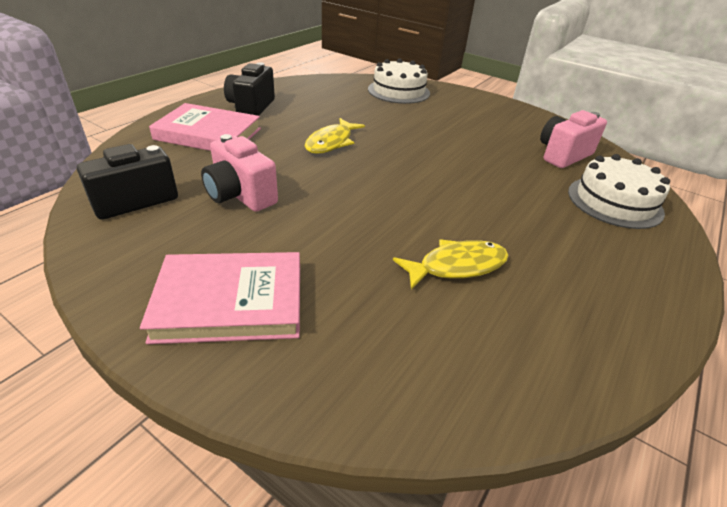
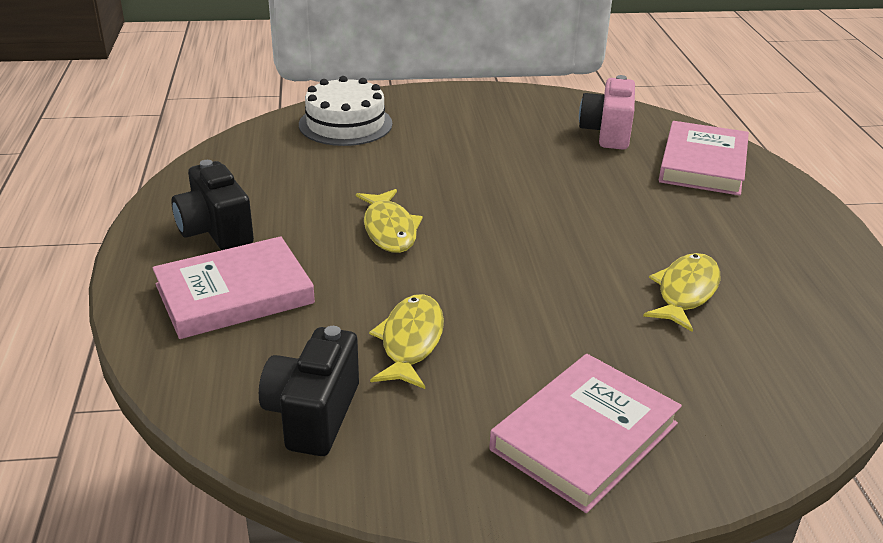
camera: 40 degrees left, 5 degrees down
(240, 195) = (411, 341): pink camera -> yellow fish
(614, 202) = (703, 164): white cake -> pink book

